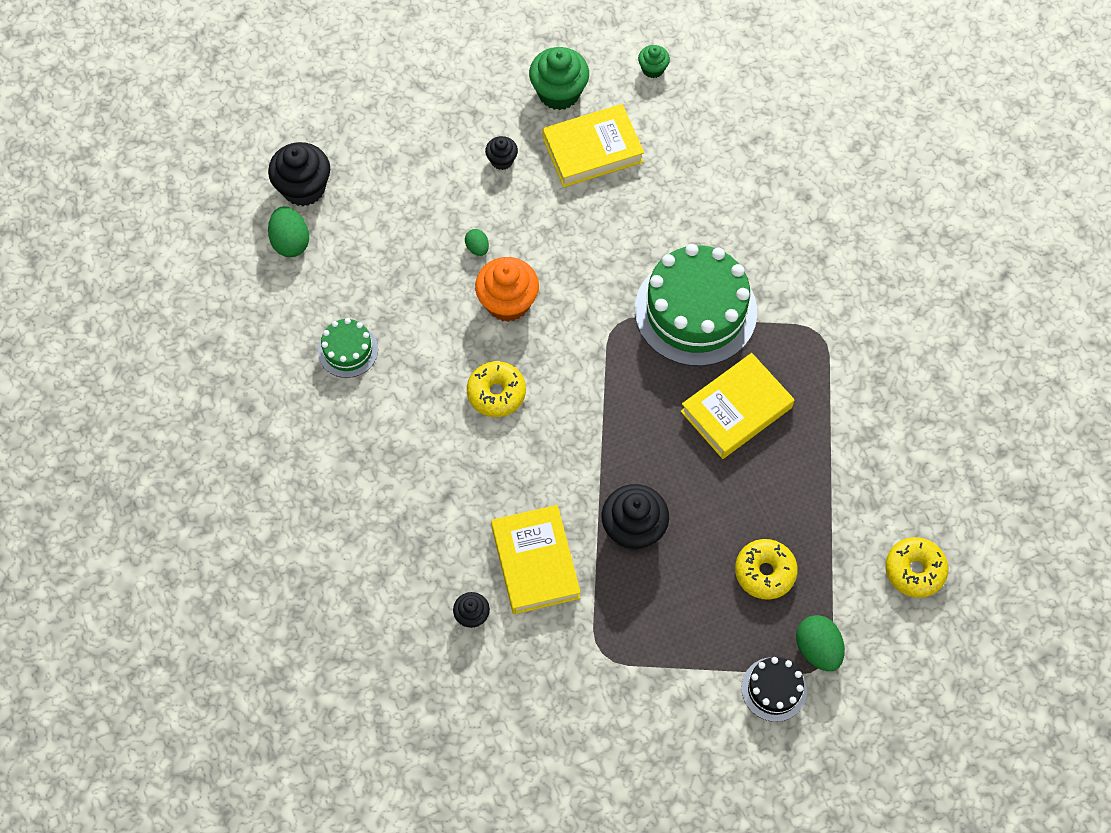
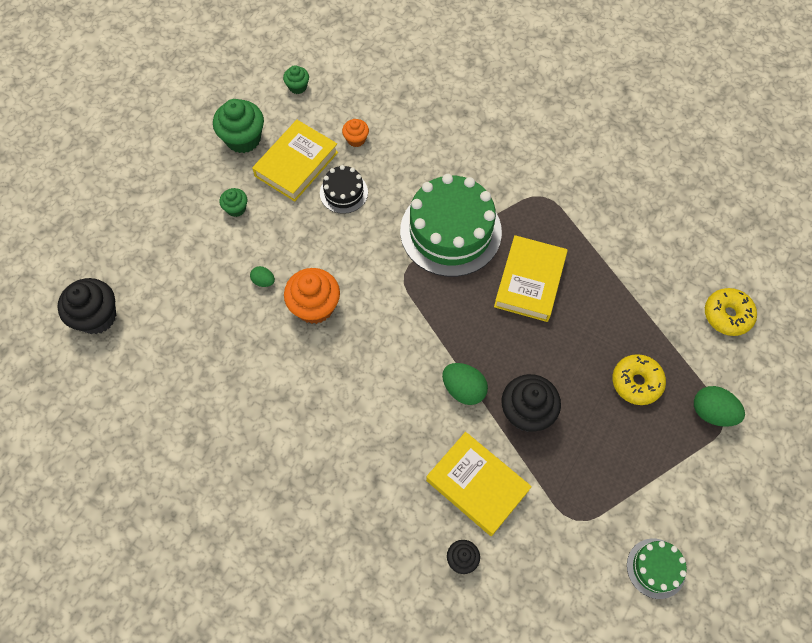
camera: 35 degrees left, 0 degrees up
(291, 242) = (115, 363): green egg -> green egg (463, 389)
(348, 350) = (219, 418): green cake -> green cake (656, 568)
(496, 393) = (355, 378): yellow donut -> none
(502, 160) = (236, 208): black cupcake -> green cupcake
(671, 159) = (356, 139): none -> orange cupcake
(774, 689) = (707, 461): black cake -> black cake (343, 192)

